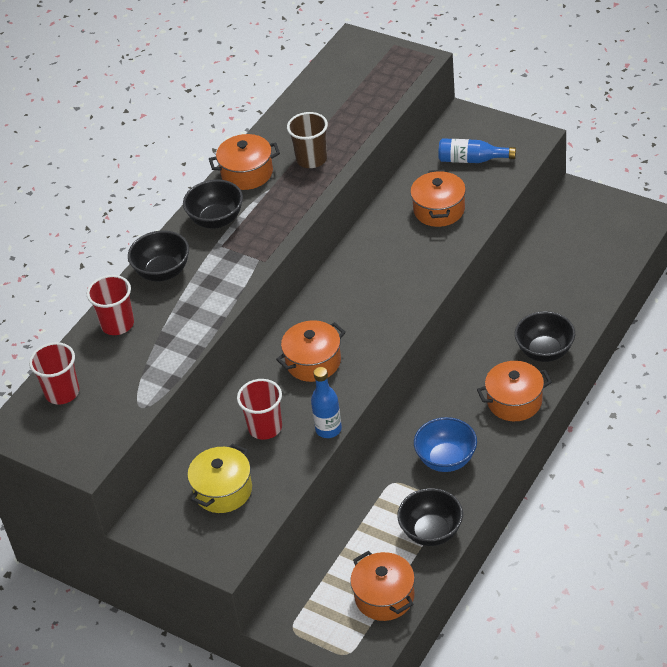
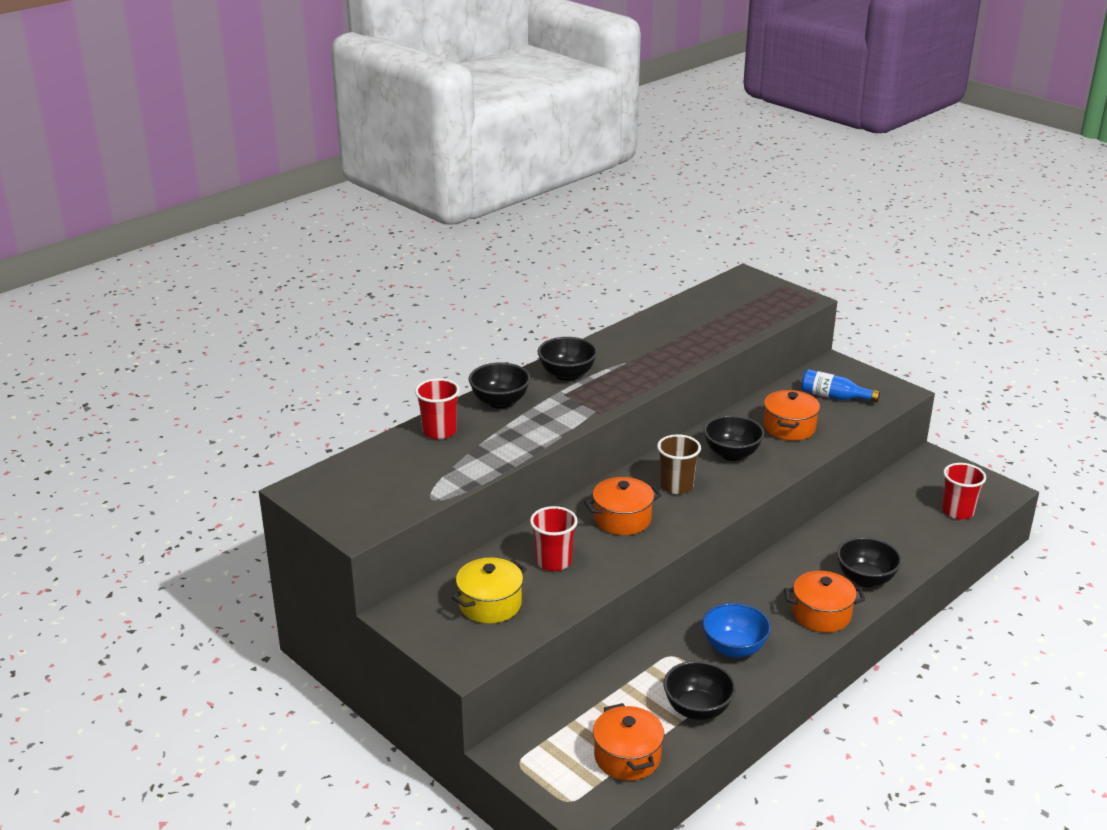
camera: 10 degrees right, 15 degrees down
(62, 392) = (362, 471): red cup -> red cup (957, 511)
(247, 173) = (610, 347): orange pot -> none
(311, 159) = (675, 349): brown cup -> brown cup (676, 486)
(328, 429) = (617, 577): blue bottle -> none
(393, 257) = (732, 454): none -> black bowl

